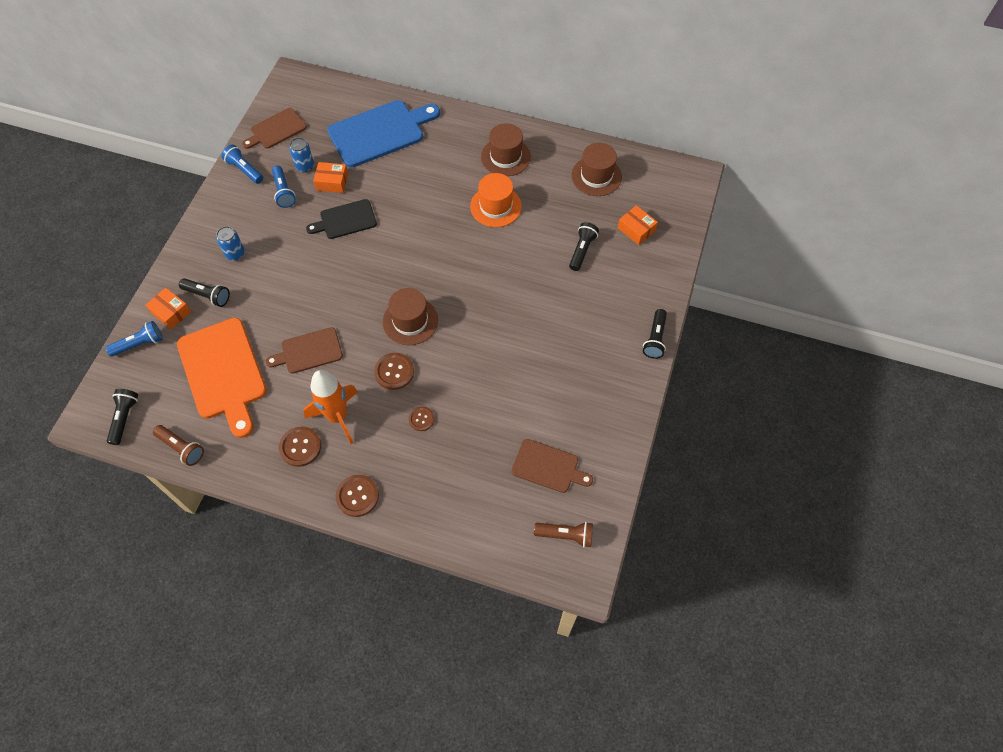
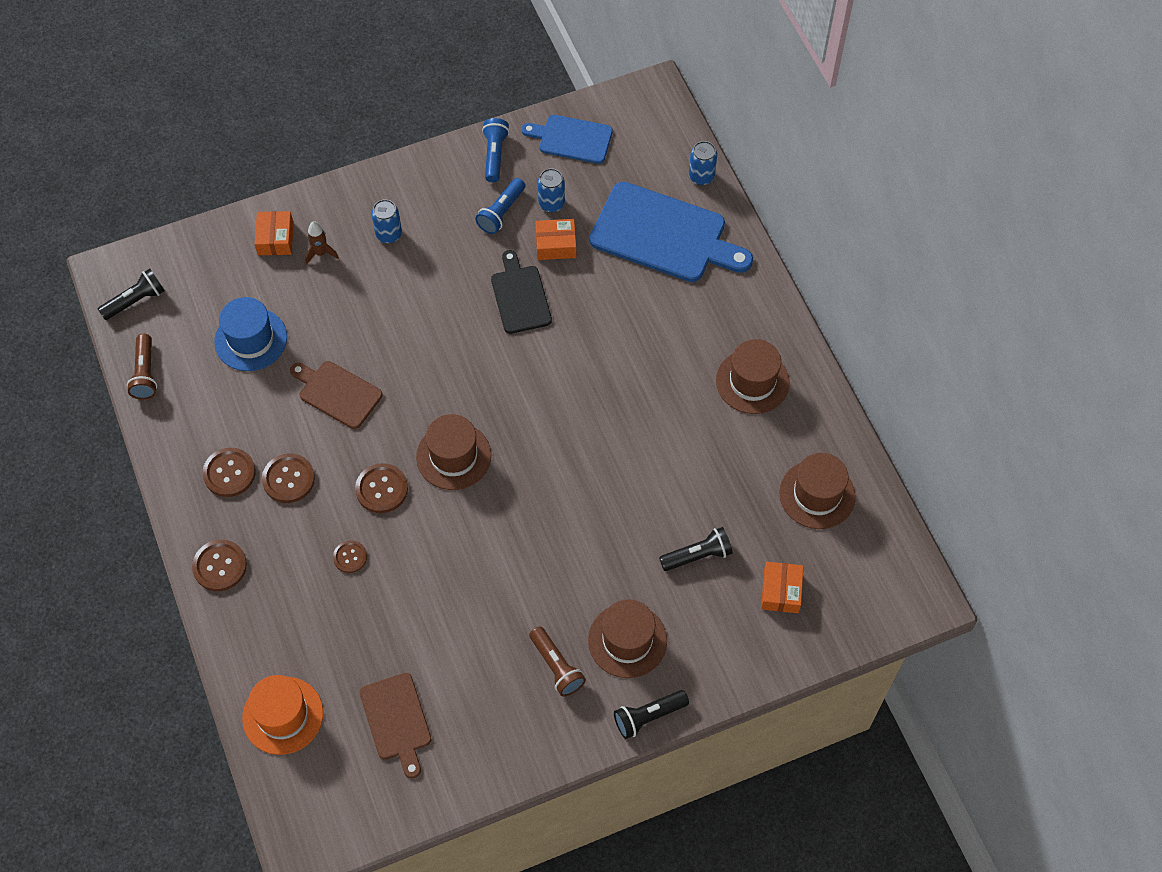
camera: 50 degrees right, 0 degrees up
(139, 344) = (219, 243): blue flashlight -> none
(208, 296) = (321, 253): black flashlight -> brown rocket
(223, 372) = (251, 339): orange cutting board -> blue hat
(276, 130) = (572, 139): brown cutting board -> blue cutting board
(332, 182) = (556, 245): orange box -> orange box turned 60 degrees counterclockwise
(338, 417) = (288, 479): orange rocket -> brown button
(345, 220) = (520, 296): black cutting board -> black cutting board turned 45 degrees clockwise
(364, 93) = (701, 176): none -> blue can
(495, 206) = (674, 424): orange hat -> orange hat (283, 715)
(566, 535) = (333, 795): brown flashlight -> brown flashlight (556, 667)
(602, 317) = (627, 640): none -> brown hat

